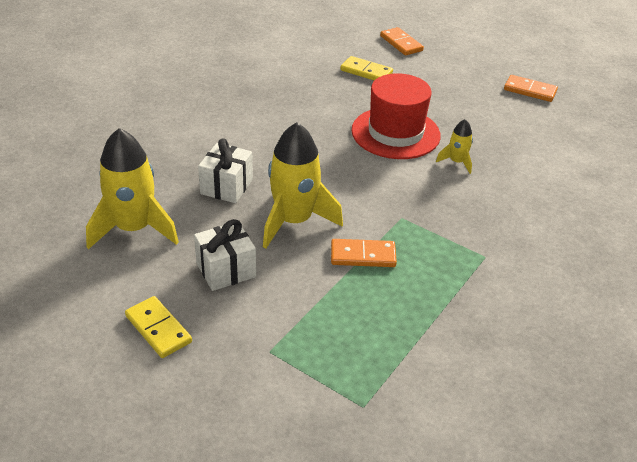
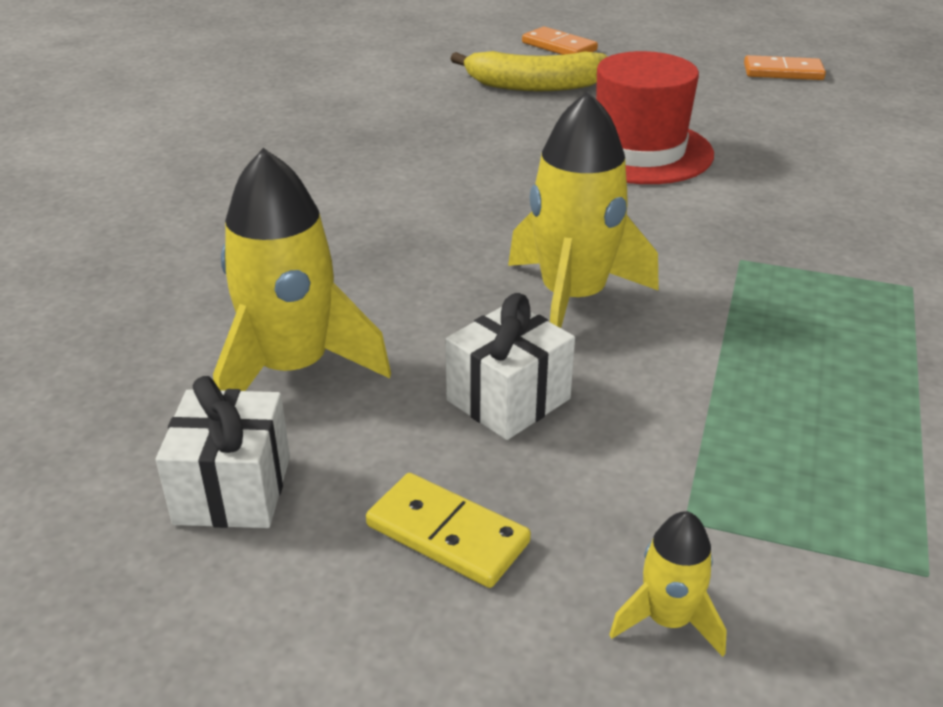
camera: 15 degrees left, 5 degrees down
(226, 186) = (421, 271): white gift -> white gift (233, 489)
(363, 256) = (725, 326): orange domino -> none
(366, 72) = (534, 86): yellow domino -> yellow banana
(456, 162) = (758, 171): yellow rocket -> yellow rocket (667, 620)

